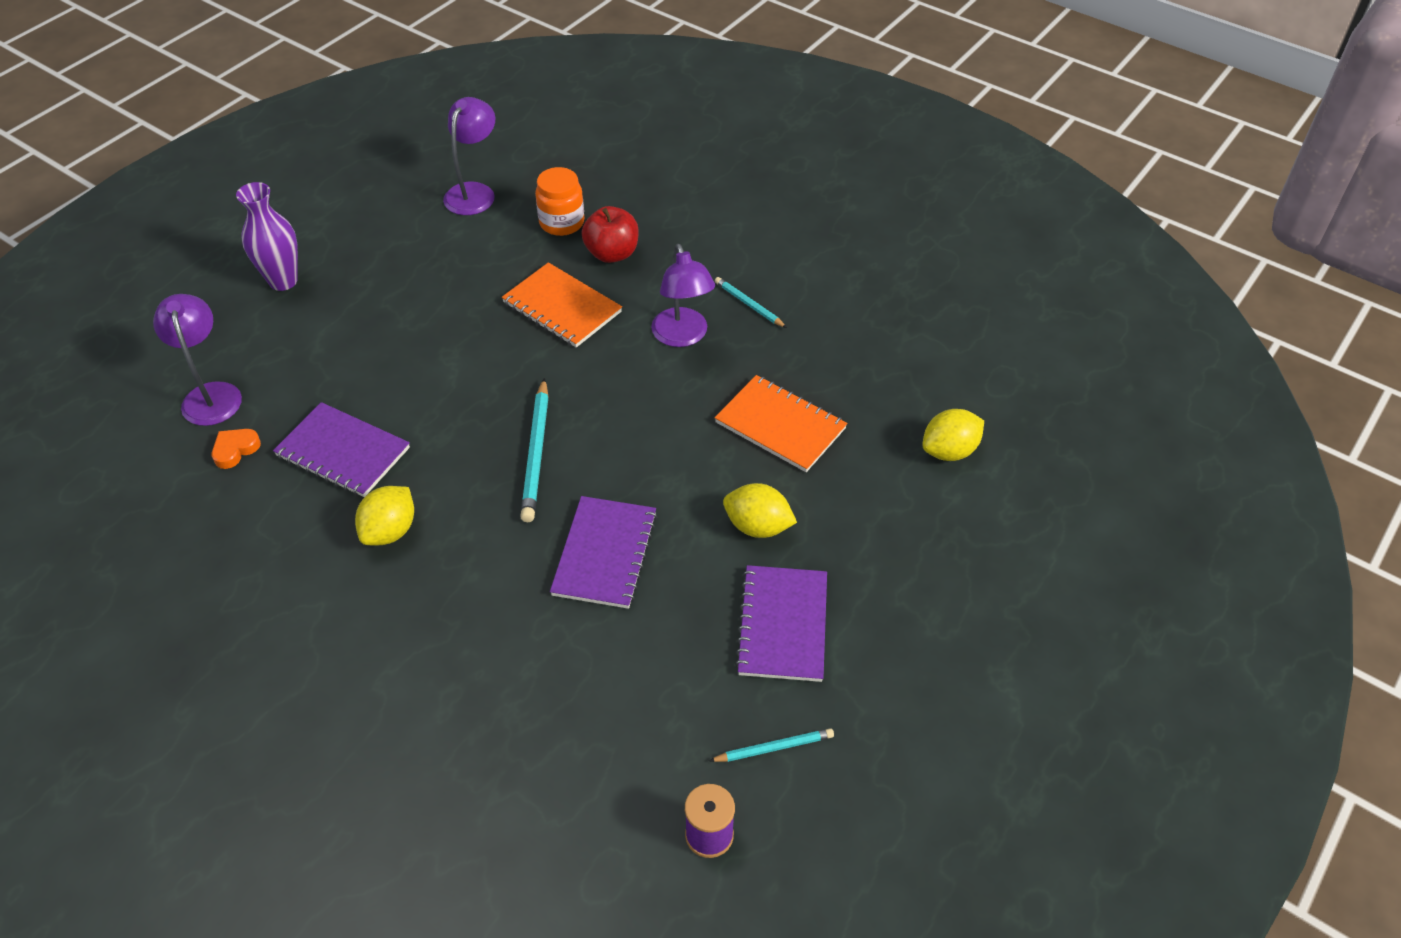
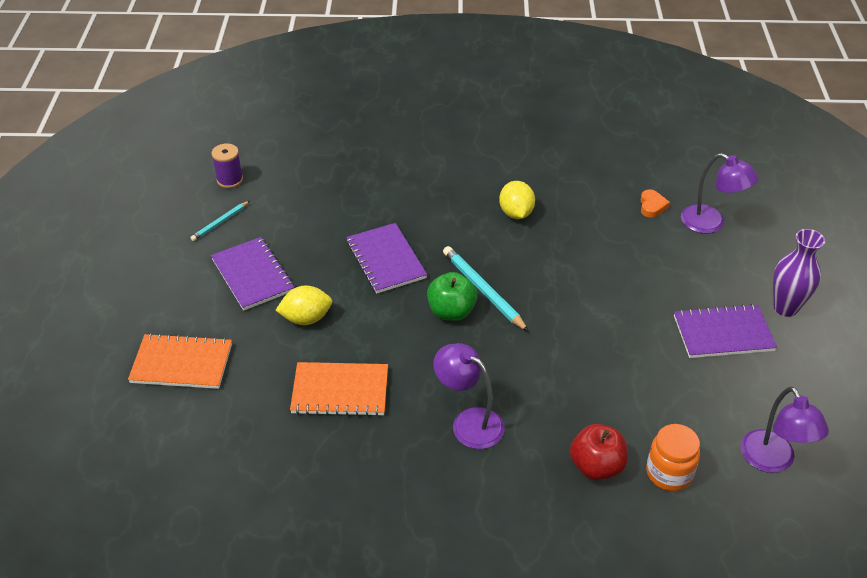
camera: 145 degrees right, 5 degrees down
(343, 452) = (594, 234): purple notebook -> purple notebook (723, 333)
(562, 307) = (580, 396): orange notebook -> orange notebook (182, 363)
(594, 448) = (451, 311): none -> green apple
(749, 304) = (443, 481): turquoise pencil -> none
(949, 451) = (202, 437): yellow lemon -> none

